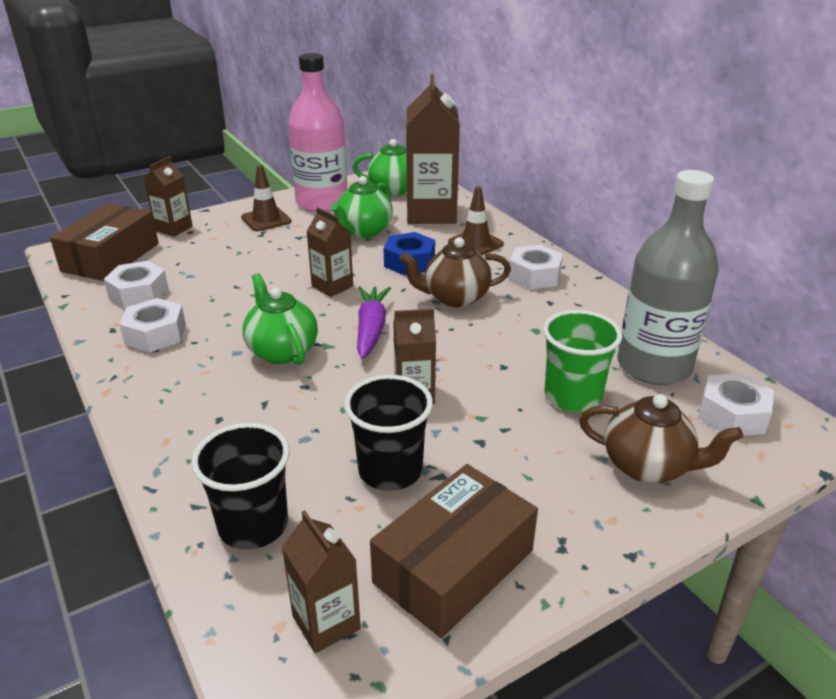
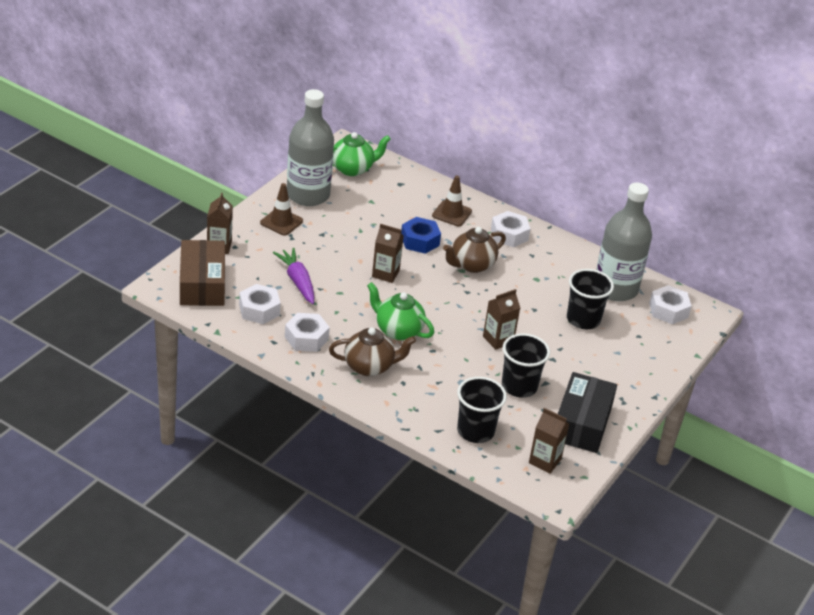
camera: 30 degrees left, 5 degrees up
(322, 202) = (308, 195): pink bottle -> grey bottle
(364, 231) = (364, 218): green teapot -> none
(371, 329) = (438, 301): purple carrot -> purple carrot (297, 281)
(431, 213) = (399, 190): brown carton -> none
(454, 566) = (582, 423): brown box -> black box
(572, 396) = (583, 319): green cup -> black cup
(647, 466) = (641, 351): brown teapot -> brown teapot (369, 367)

